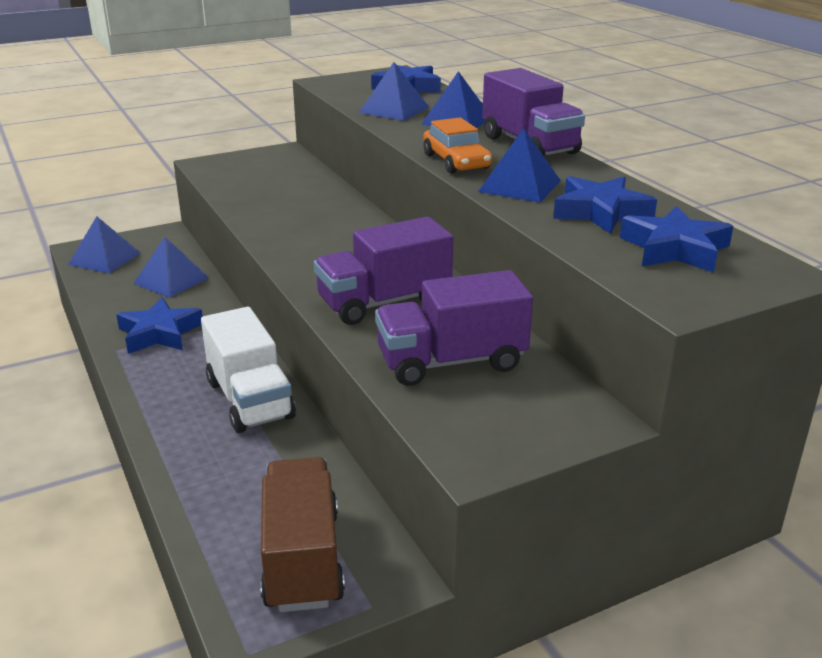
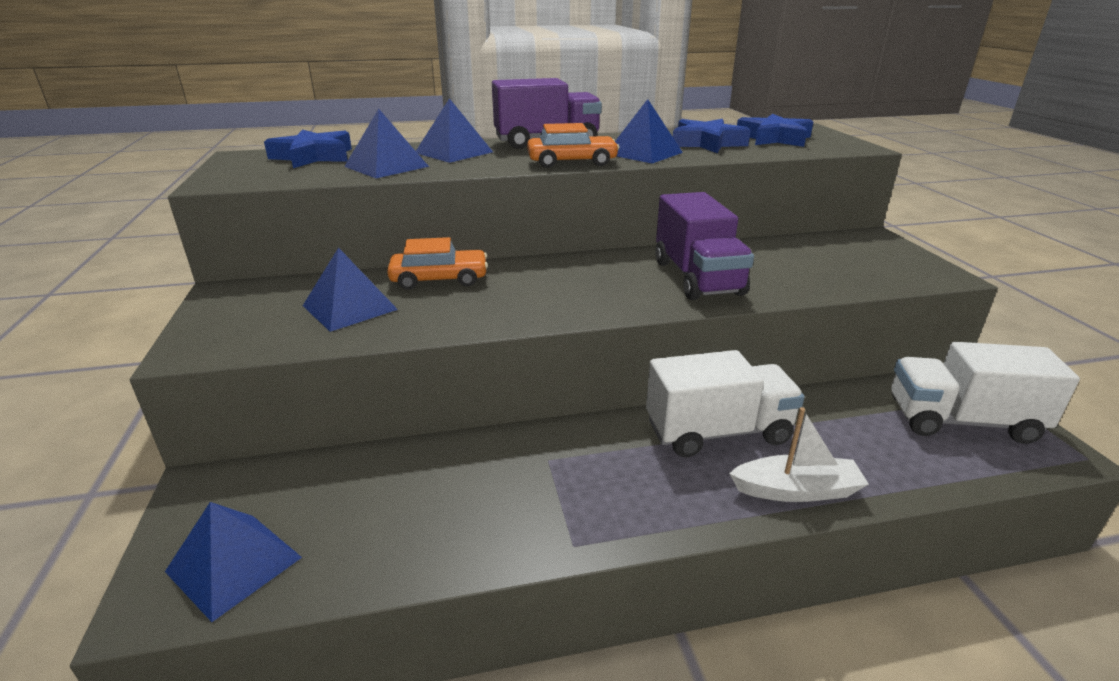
camera: 75 degrees left, 0 degrees up
(160, 333) = (542, 498): blue star -> none
(171, 280) = (384, 483): blue pyramid -> blue pyramid (349, 307)
(175, 439) = (796, 490): none -> white boat
(302, 559) = (961, 421): brown truck -> white truck
(331, 203) = (439, 279): none -> orange car
(451, 362) = (805, 265): purple truck -> none

